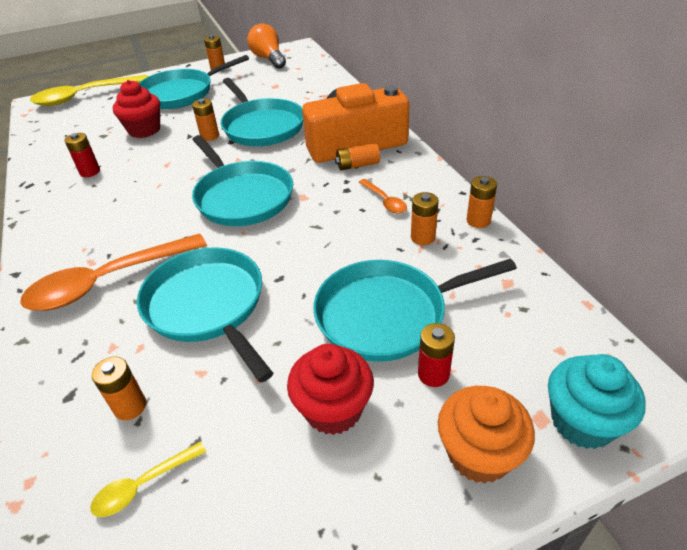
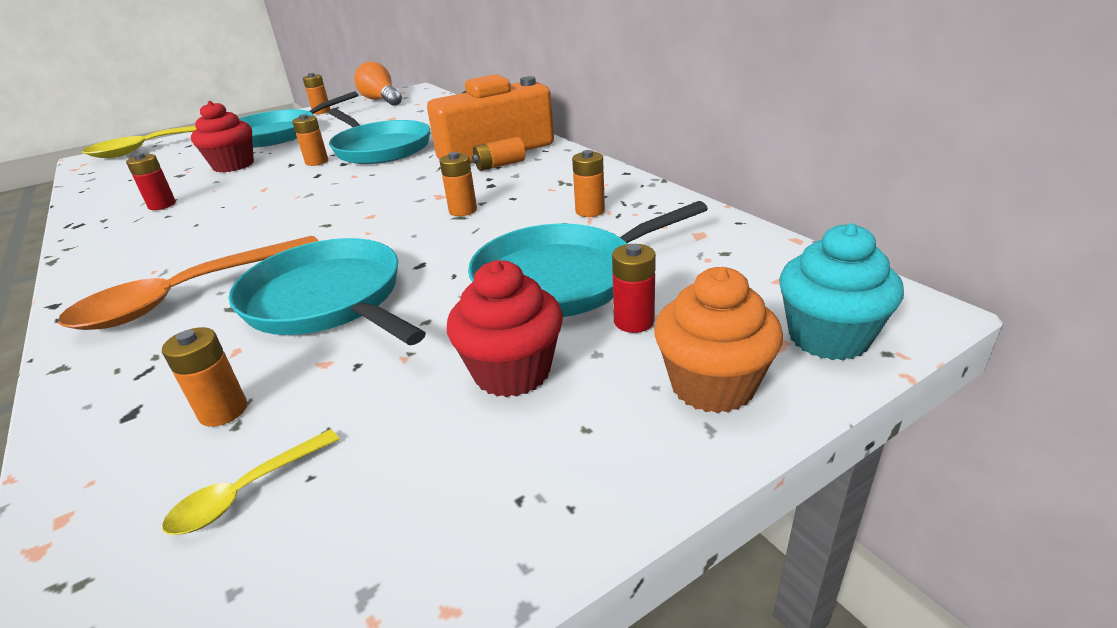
camera: 10 degrees left, 10 degrees down
(242, 197) = (363, 204): turquoise pan -> none
(384, 201) = (537, 188): orange spoon -> none
(478, 221) = (650, 191): orange battery -> orange battery (463, 210)

